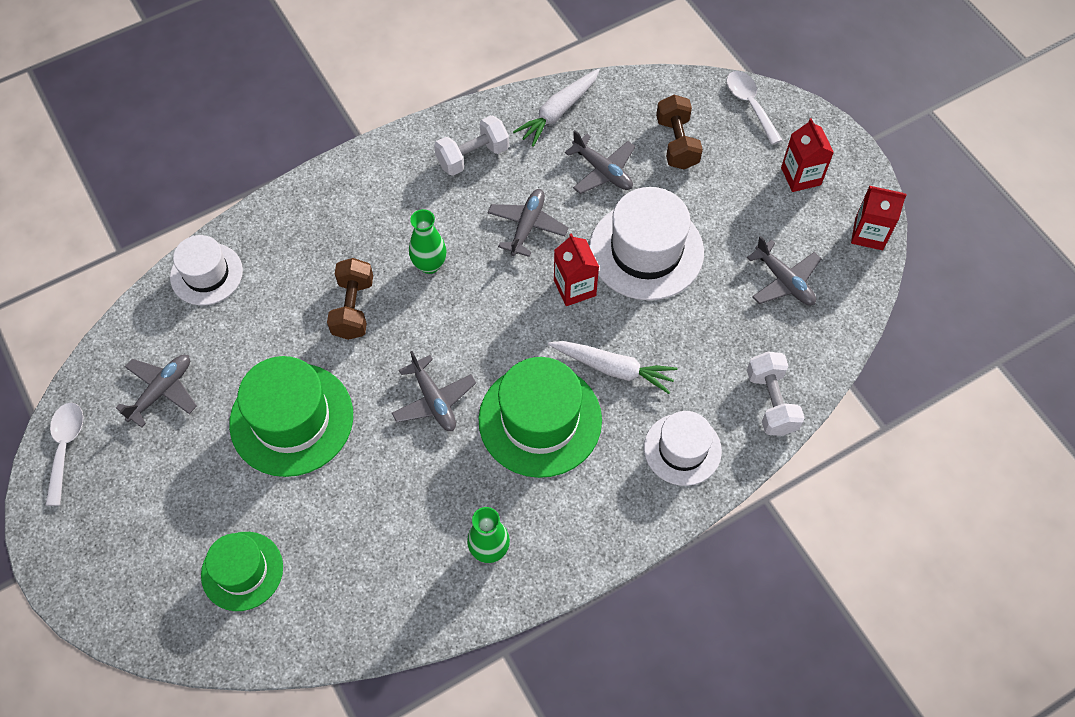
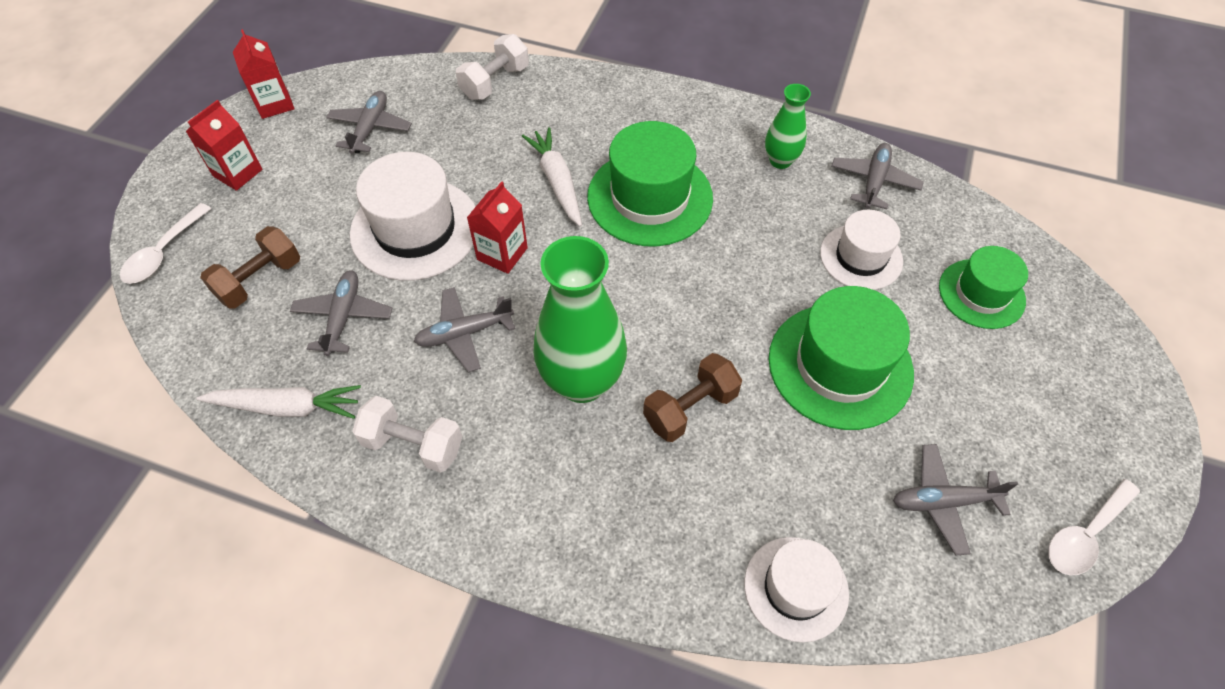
camera: 130 degrees left, 5 degrees down
(429, 265) = (582, 381): green vase -> green vase, size x1.89
(434, 400) = (709, 276): grey plane -> grey plane (874, 181)
(682, 449) = (585, 106): white hat -> white hat (861, 257)

